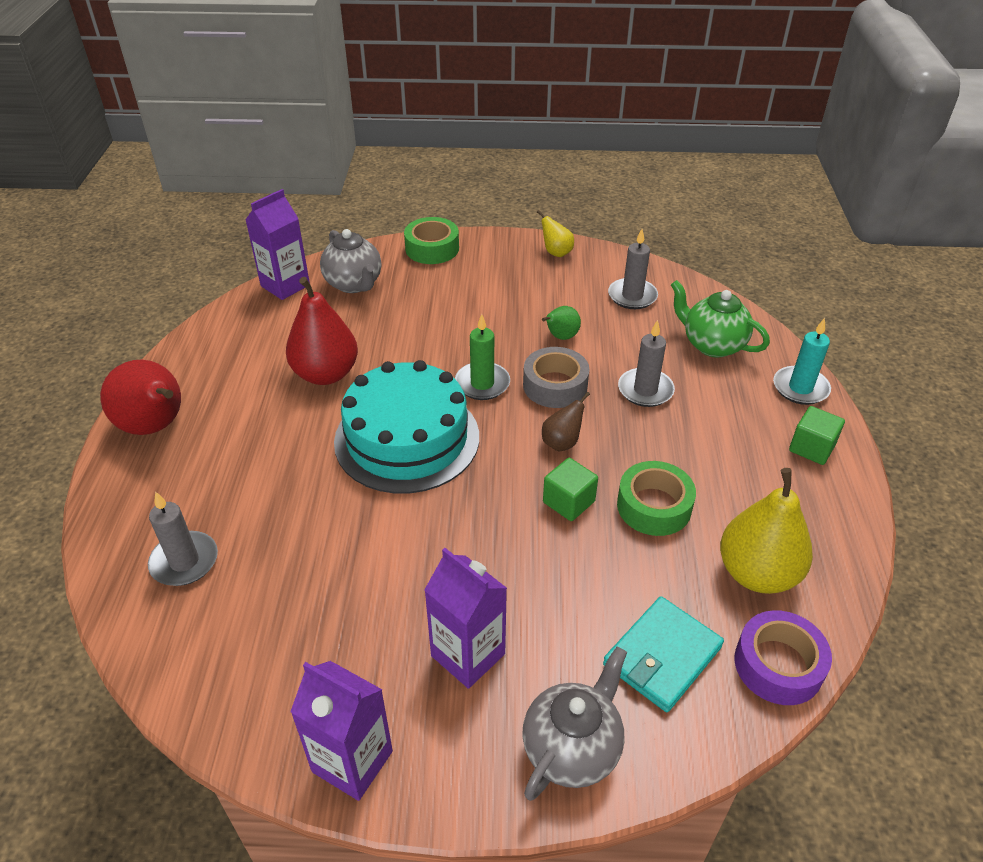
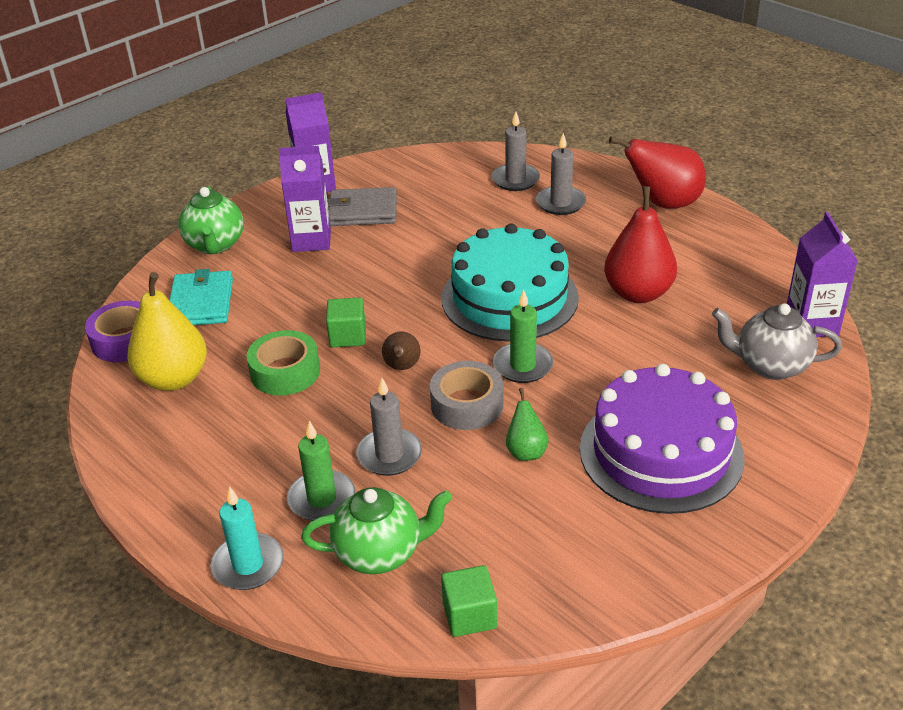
camera: 135 degrees right, 5 degrees down
(367, 655) = (363, 211): none -> grey wallet
(432, 248) = (793, 453): green tape -> none
(491, 289) = (661, 452): none -> purple cake
(556, 252) = (682, 552): yellow pear -> none
(572, 748) = (215, 245): grey teapot -> green teapot
(632, 296) = (527, 554): grey candle -> grey candle (560, 203)
(718, 394) = (322, 499): none -> green candle
(811, 448) = (194, 504): green cube -> green cube (469, 615)

